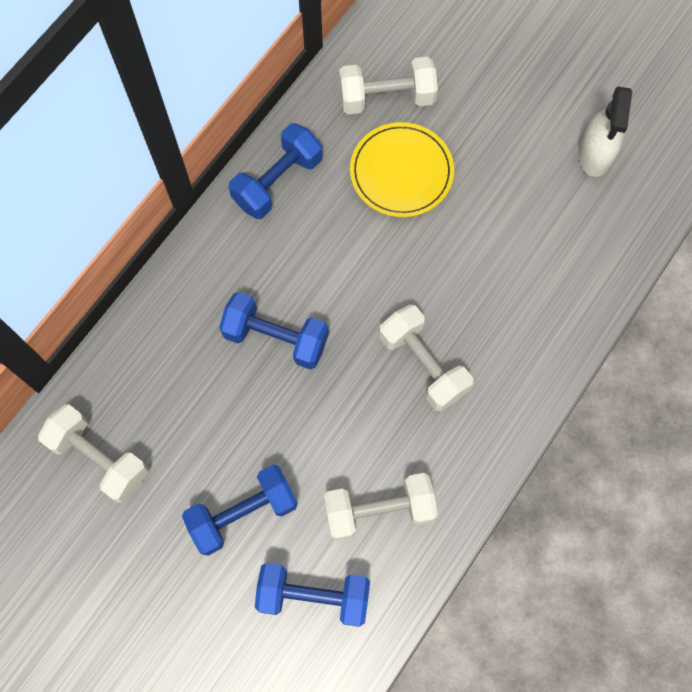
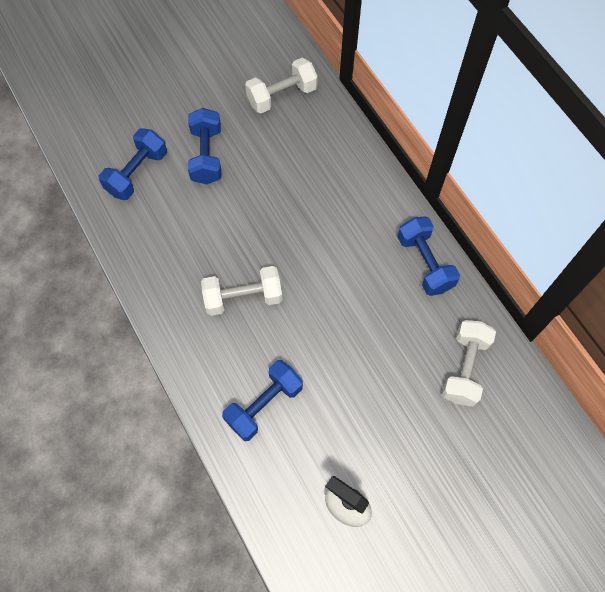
camera: 115 degrees right, 5 degrees down
(276, 338) = (308, 216): blue dumbbell -> blue dumbbell (264, 405)
(379, 510) = (164, 229): white dumbbell -> none
(401, 172) = (396, 350): yellow plate -> none

